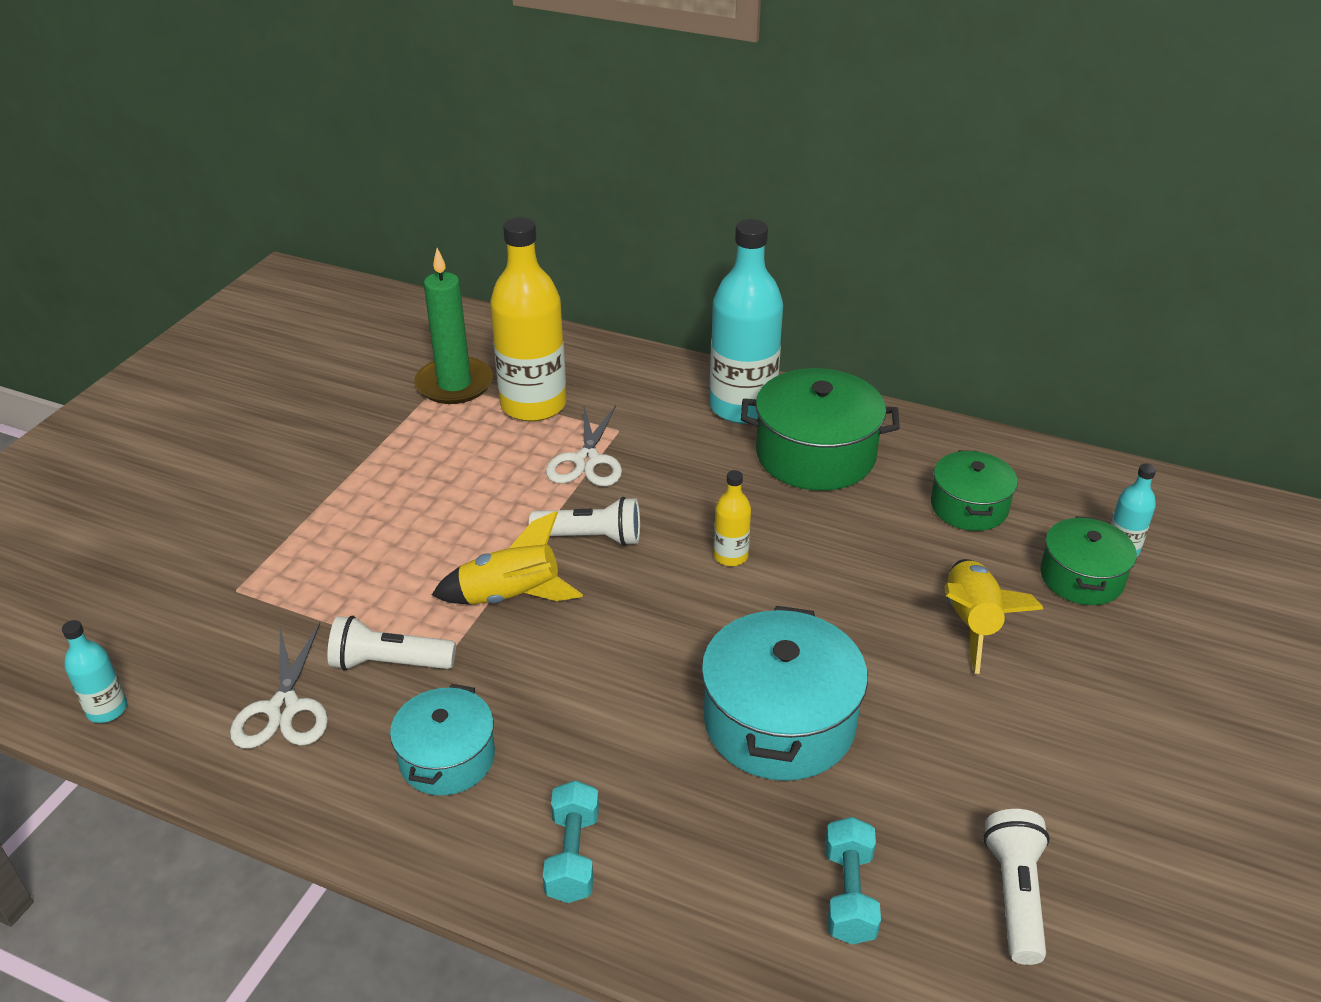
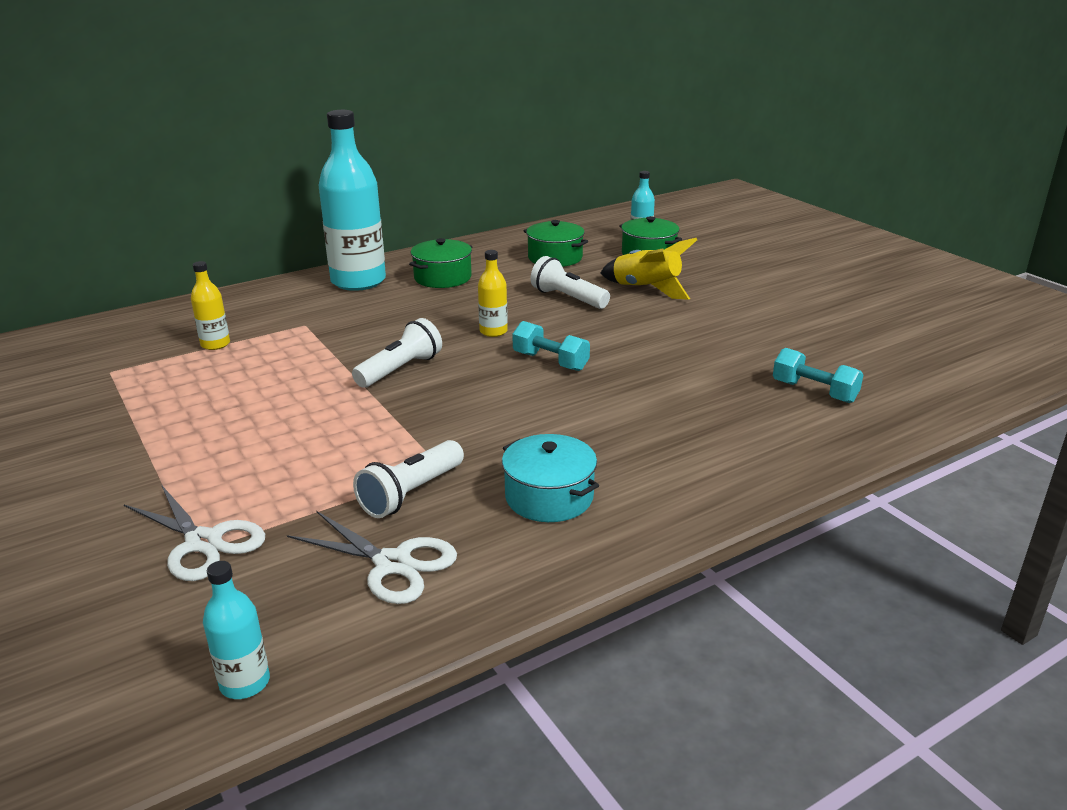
camera: 55 degrees left, 10 degrees down
(454, 384) = (124, 366): green candle -> none
(511, 597) = (414, 418): yellow rocket -> none
(533, 405) = (215, 344): yellow bottle -> yellow bottle, size x0.45
(573, 855) = (699, 473): turquoise dumbbell -> turquoise dumbbell (550, 361)
(587, 461) = (316, 345): white scissors -> white scissors (203, 542)
(779, 722) = (658, 366): turquoise pot -> none
(815, 454) = (442, 277): green pot -> green pot, size x0.61
(1015, 895) = (852, 348): white flashlight -> white flashlight (568, 298)

